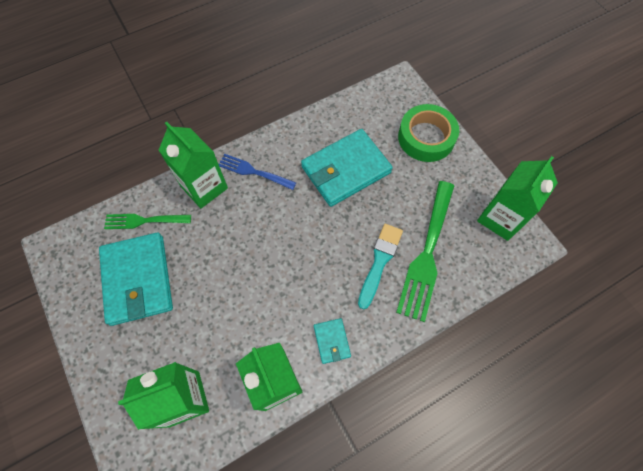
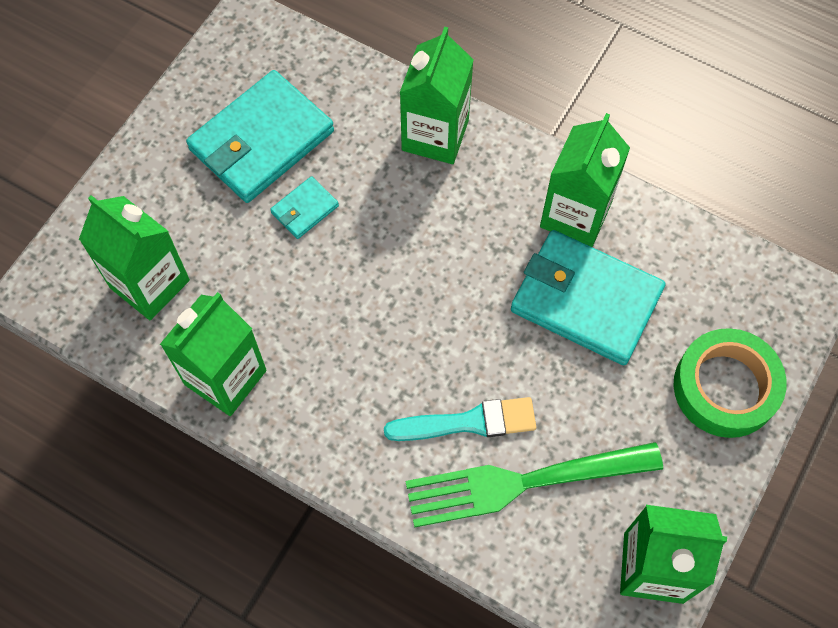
camera: 60 degrees right, 0 degrees up
(144, 221) = (342, 96): green fork -> none
(253, 172) = (499, 181): blue fork -> none
(296, 148) = (575, 215): none -> green carton
(332, 341) = (316, 417): turquoise wallet -> turquoise wallet (305, 209)

